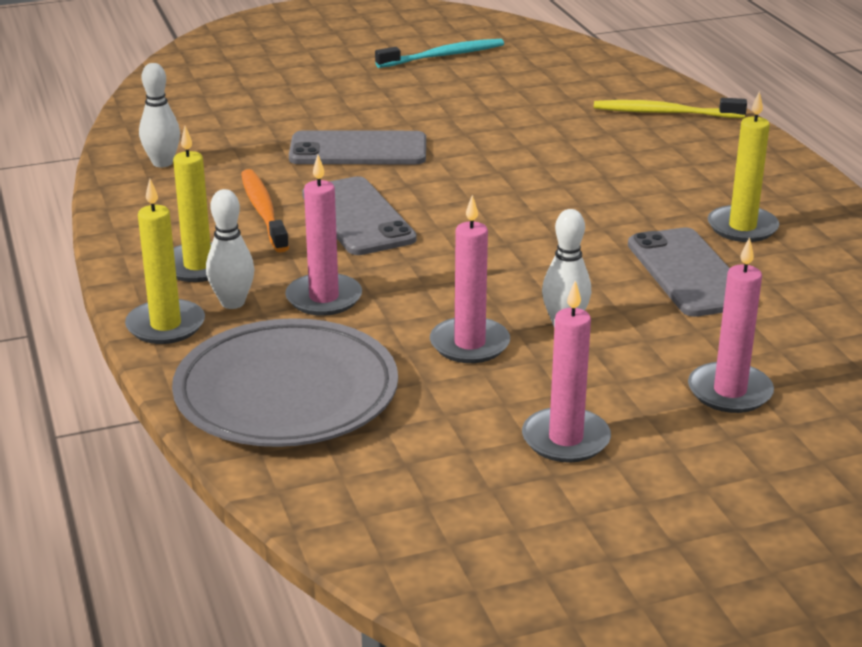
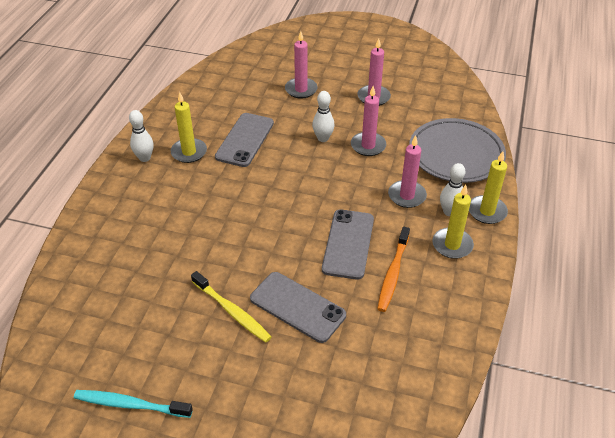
camera: 145 degrees left, 15 degrees up
(162, 163) = (423, 357): white bowling pin -> white bowling pin (145, 158)
(665, 113) = (96, 250): yellow toothbrush -> yellow toothbrush (232, 311)

